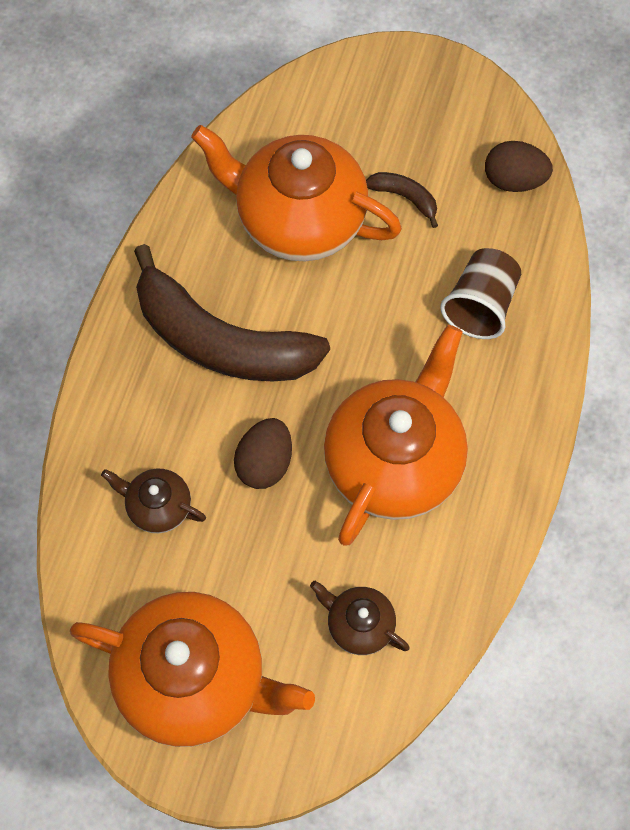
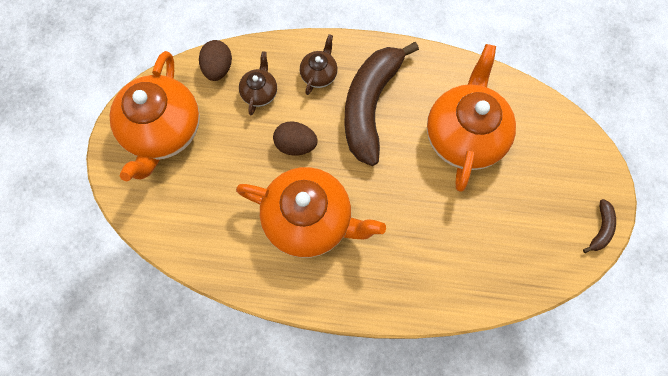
camera: 80 degrees right, 5 degrees up
(359, 624) = (204, 214): brown teapot -> brown teapot (319, 74)
(404, 198) = (497, 199): brown banana -> brown banana (600, 229)
(480, 305) = (429, 259): brown cup -> none
(513, 180) = (531, 270): brown egg -> brown egg (218, 68)

